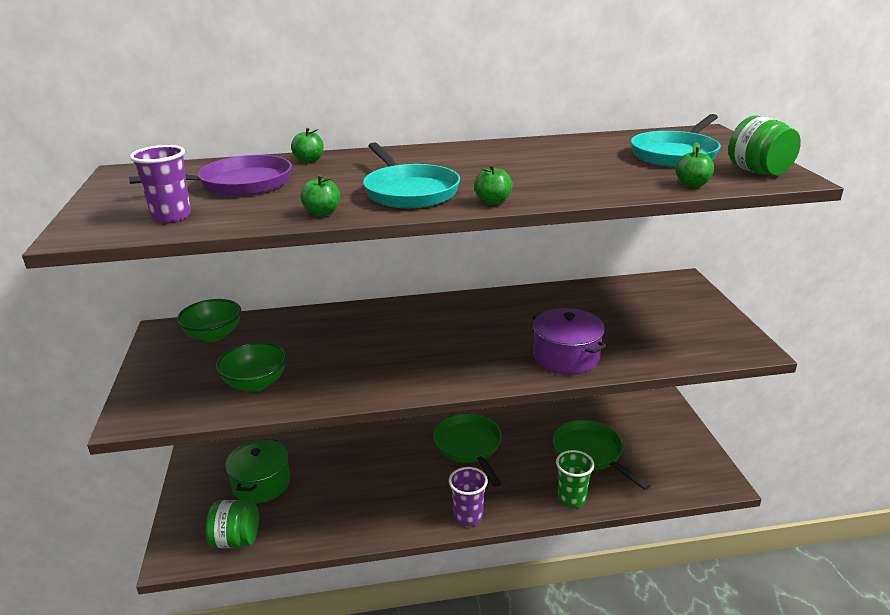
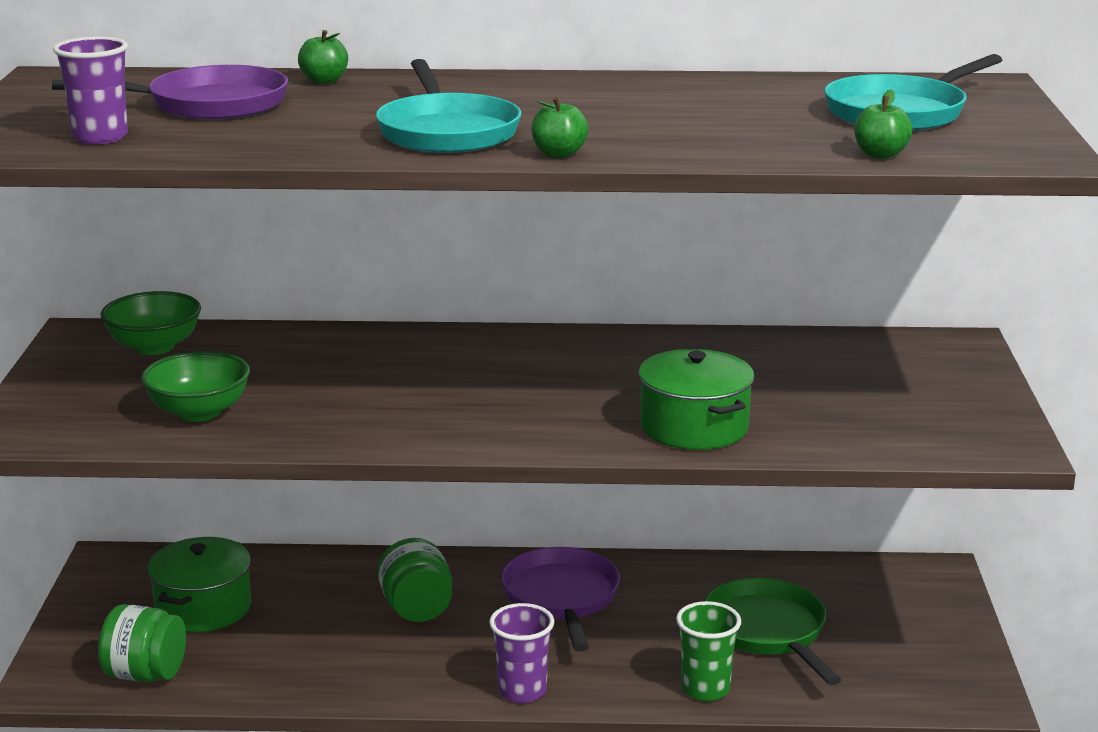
camera: 10 degrees right, 5 degrees down
(322, 213) = (307, 149): green apple -> none
(469, 447) = (561, 598): green pan -> purple pan
(566, 357) = (694, 427): purple pot -> green pot
(758, 171) = (1006, 145): green jar -> green jar (417, 609)

